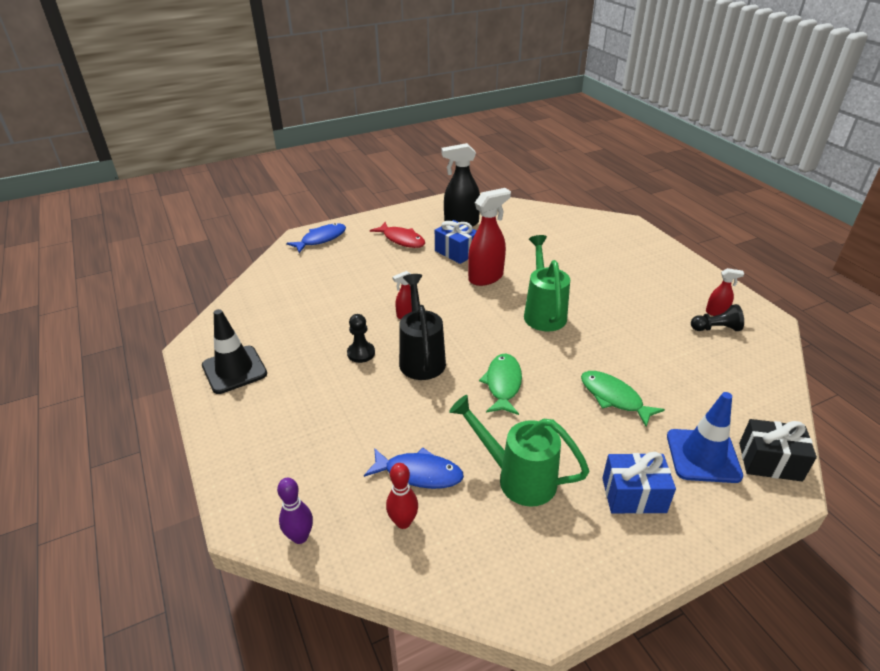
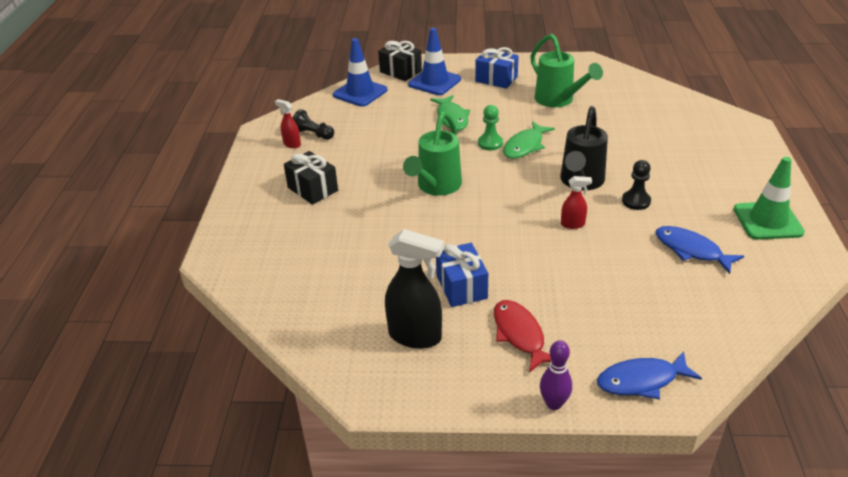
camera: 150 degrees left, 0 degrees up
(234, 370) = (767, 221): black traffic cone -> green traffic cone
(300, 537) = (711, 110): purple bowling pin -> purple bowling pin (554, 404)
(403, 522) = (643, 101): red bowling pin -> none
(419, 473) = (622, 117): blue fish -> blue fish (691, 250)
(486, 277) = (456, 240): red spray bottle -> none
(541, 375) = (490, 143): none -> green pawn
(636, 281) = (313, 189): none -> black gift
(759, 401) = (360, 93): none -> blue traffic cone

